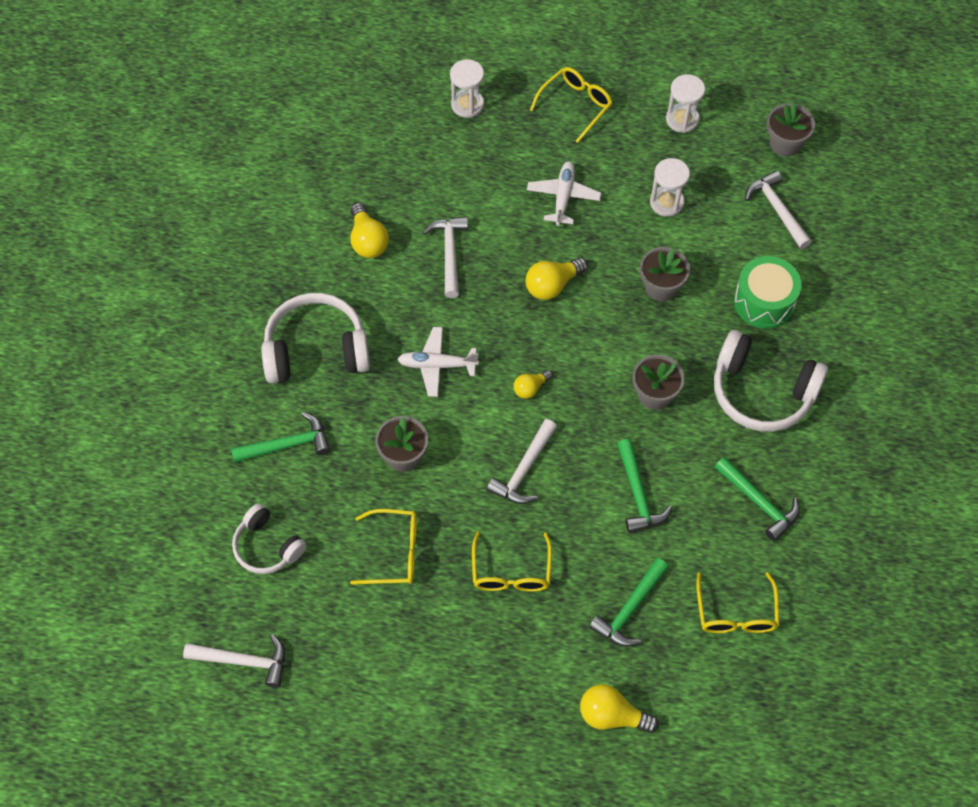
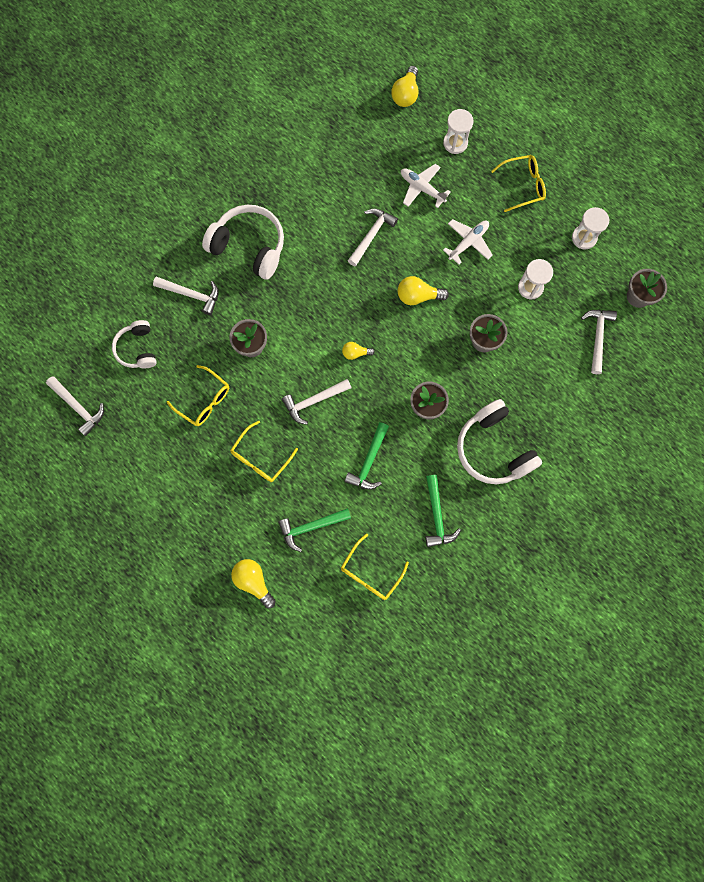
camera: 35 degrees right, 15 degrees up
(287, 445) = (191, 295): green hammer -> white hammer
(368, 240) = (329, 196): yellow light bulb -> yellow light bulb (405, 94)
(437, 365) = (311, 302): white plane -> white plane (422, 188)
(764, 302) = (540, 392): green drum -> none

